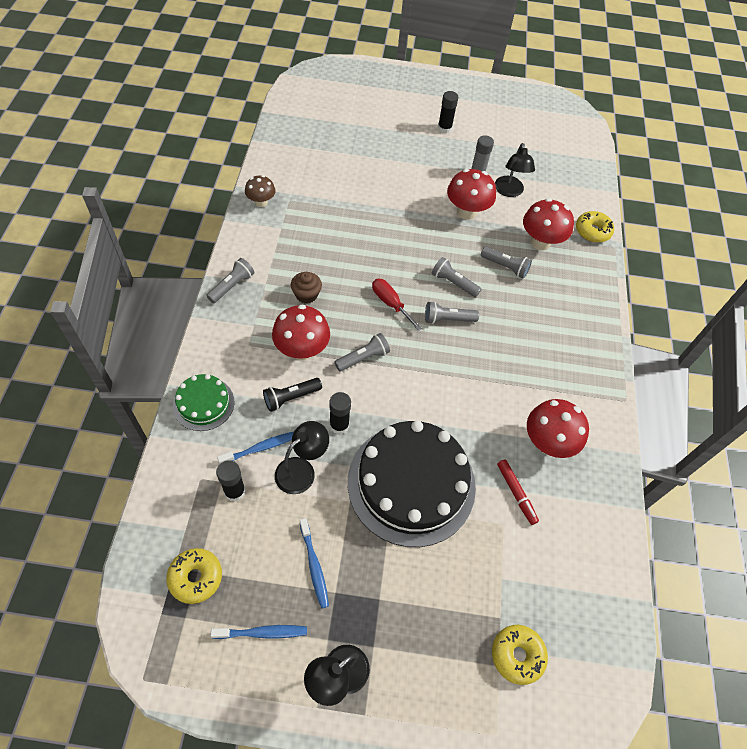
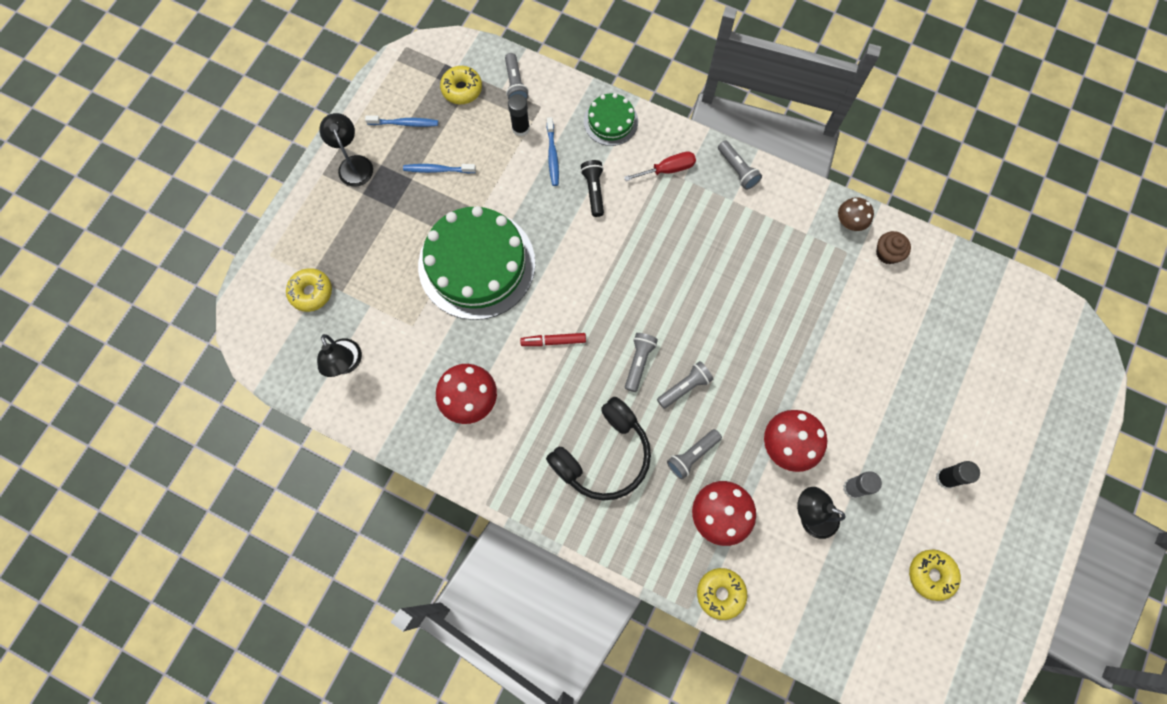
camera: 115 degrees right, 15 degrees up
(262, 632) = (404, 123): blue toothbrush -> blue toothbrush turned 105 degrees counterclockwise
(301, 470) = (521, 181): black lamp -> black lamp (346, 364)
(302, 350) = (642, 213): red mushroom -> none
(306, 295) = (708, 234): brown cupcake -> brown cupcake (887, 253)
(339, 425) = (552, 223): black glue stick -> none
(363, 358) = (617, 265): grey flashlight -> grey flashlight (515, 84)
(390, 303) = (675, 312): red screwdriver -> red screwdriver (668, 169)
(411, 483) = (476, 264): black cake -> green cake
(512, 129) = (931, 575): none -> yellow donut
(516, 493) = (434, 349): red marker -> red marker (553, 341)
(538, 325) = (603, 455): none -> black headphones

